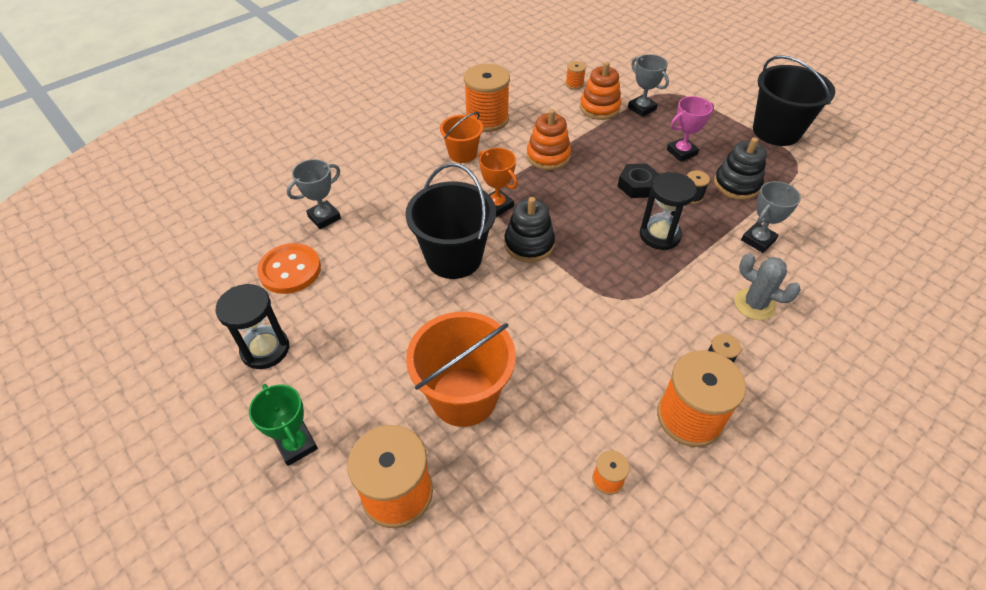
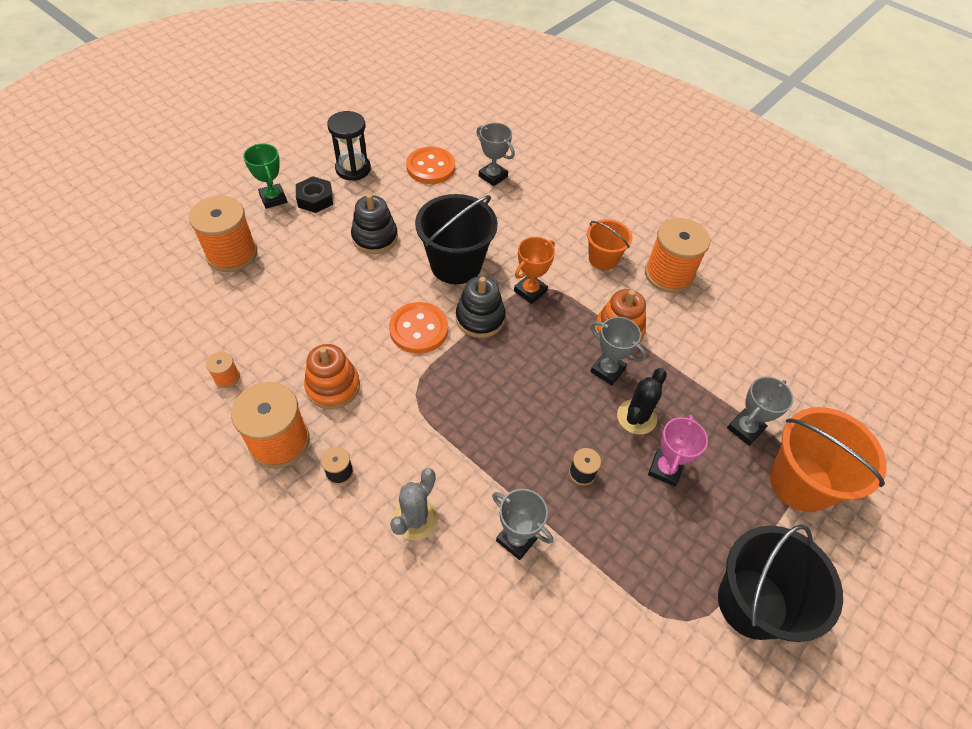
camera: 80 degrees right, 5 degrees up
(296, 445) = (273, 199): green trophy -> green trophy turned 75 degrees counterclockwise
(464, 396) = (308, 283): orange bucket -> orange bucket (800, 482)
(541, 292) = (419, 329): none -> orange button
(574, 84) = (770, 355): orange spool -> none
(590, 168) = (607, 370): none -> grey trophy
(599, 108) = (728, 381): orange stacking toy -> orange stacking toy (333, 386)
(636, 159) = (636, 417): none -> black cactus
(637, 185) = (589, 416): black nut -> black nut (315, 199)
(659, 235) = (509, 433): black hourglass -> none
(681, 152) = (665, 469): pink trophy -> pink trophy turned 60 degrees clockwise
(736, 185) = (615, 528): black stacking toy -> black stacking toy (375, 237)

